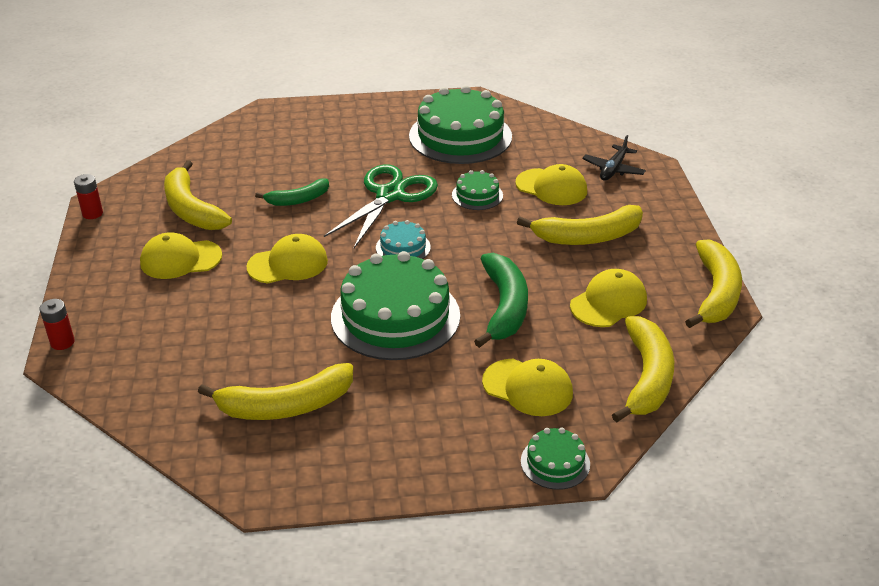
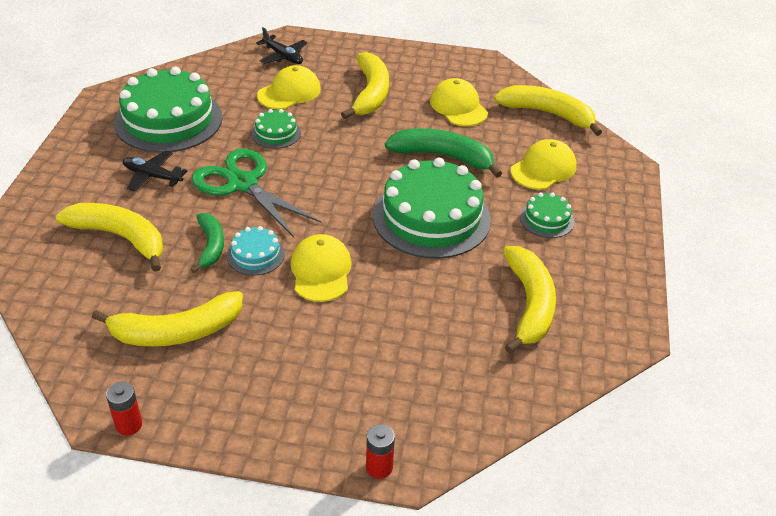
camera: 75 degrees left, 5 degrees up
(180, 259) = (271, 351): yellow cap -> none
(376, 149) = (152, 176): none -> black plane
(403, 247) = (333, 193): turquoise cake -> turquoise cake (255, 255)
(555, 462) = (624, 176): green cake -> green cake (547, 219)
(716, 293) = (466, 59): yellow banana -> yellow banana (120, 237)

